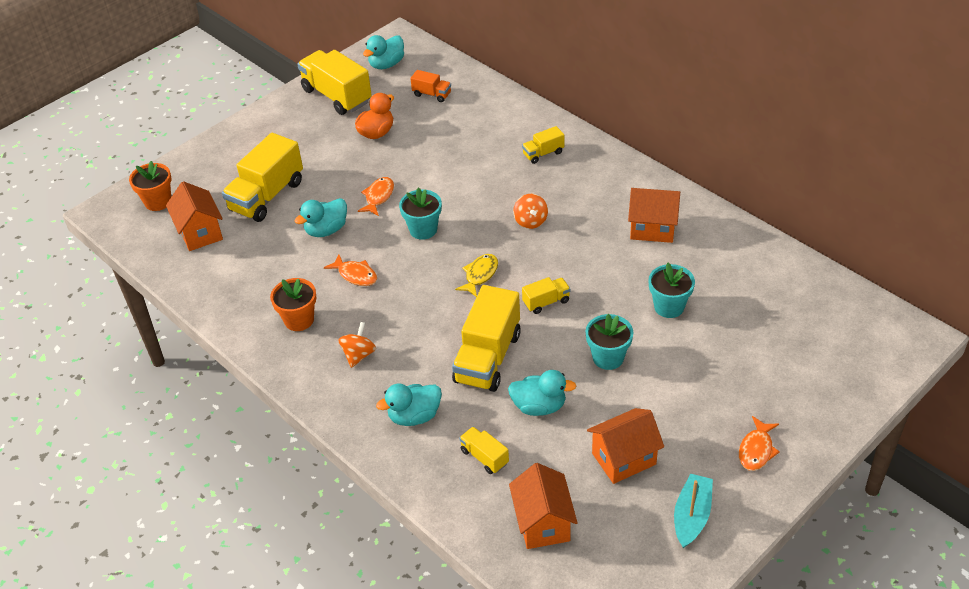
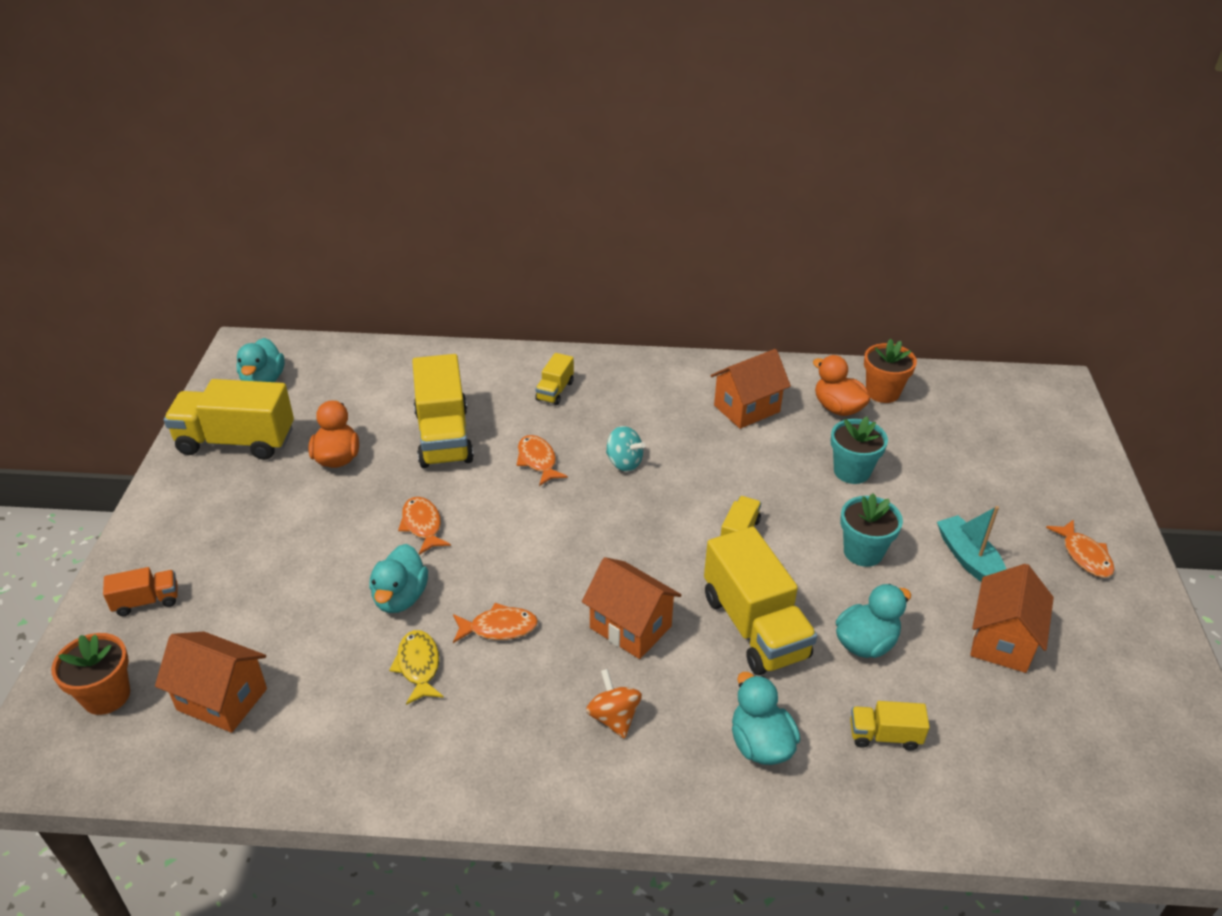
camera: 45 degrees left, 5 degrees down
(267, 196) = (271, 601): yellow truck -> yellow truck (443, 436)
(299, 320) = (490, 724): orange flower pot -> orange flower pot (882, 392)
(414, 416) = (760, 744): turquoise duck -> turquoise duck turned 135 degrees clockwise
(423, 229) = (519, 533): turquoise flower pot -> none
(432, 94) = (358, 388): orange truck -> orange truck (147, 601)
(480, 275) = (639, 545): yellow fish -> yellow fish (418, 666)
(482, 193) = (538, 461): none -> orange fish
(530, 221) = (624, 462): orange spinning top -> turquoise spinning top
(543, 523) = (1023, 763): orange house -> orange house (630, 627)
(692, 516) = (1121, 654): turquoise boat -> turquoise boat (969, 560)
(717, 261) = (837, 408): none -> orange duck

